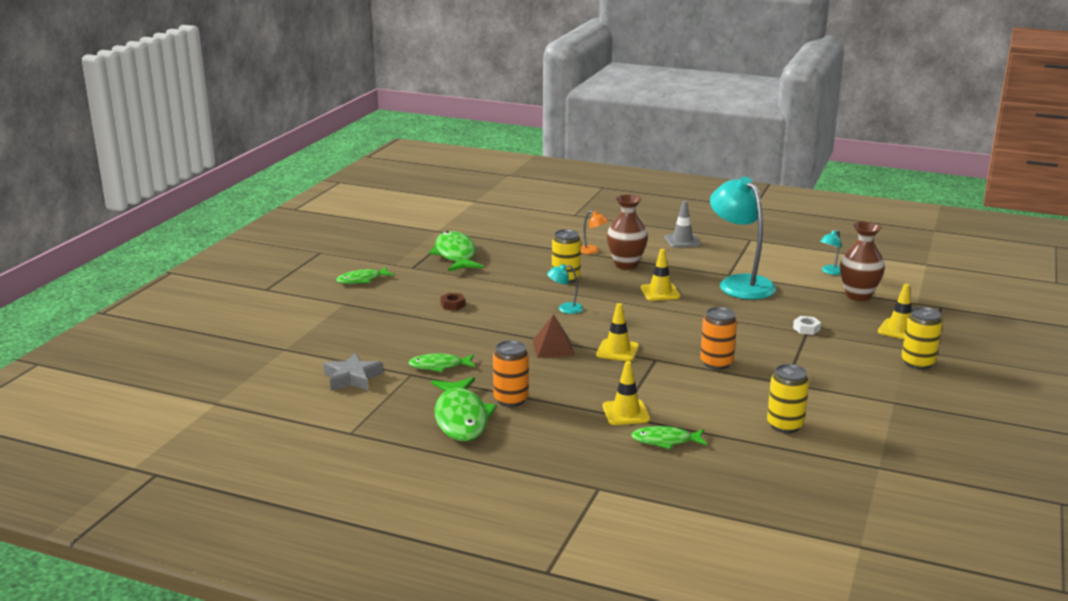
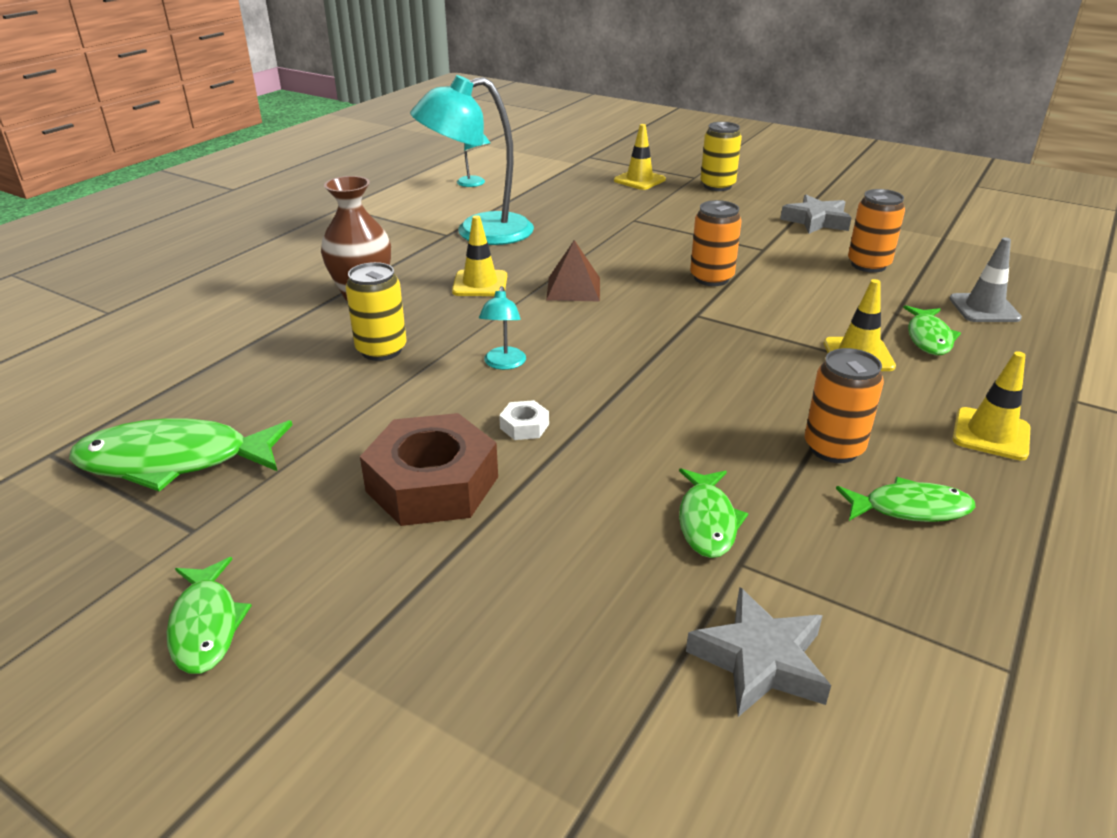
camera: 80 degrees left, 10 degrees up
(453, 305) = (432, 484): brown nut -> brown nut, size x2.44
(461, 418) = (910, 508): green fish -> green fish, size x0.59
(553, 348) = (647, 390): brown pyramid -> brown pyramid (573, 288)
(592, 251) = (286, 315): orange lamp -> none
(617, 351) = (666, 338): yellow traffic cone -> yellow traffic cone (991, 434)
(682, 241) = (308, 246): grey traffic cone -> grey traffic cone (984, 308)
(785, 425) = (868, 265): yellow can -> orange can
(806, 329) = (625, 218): white nut -> white nut (524, 426)
(858, 296) = (547, 182): brown vase -> none
(868, 406) = (816, 221): none -> grey star

